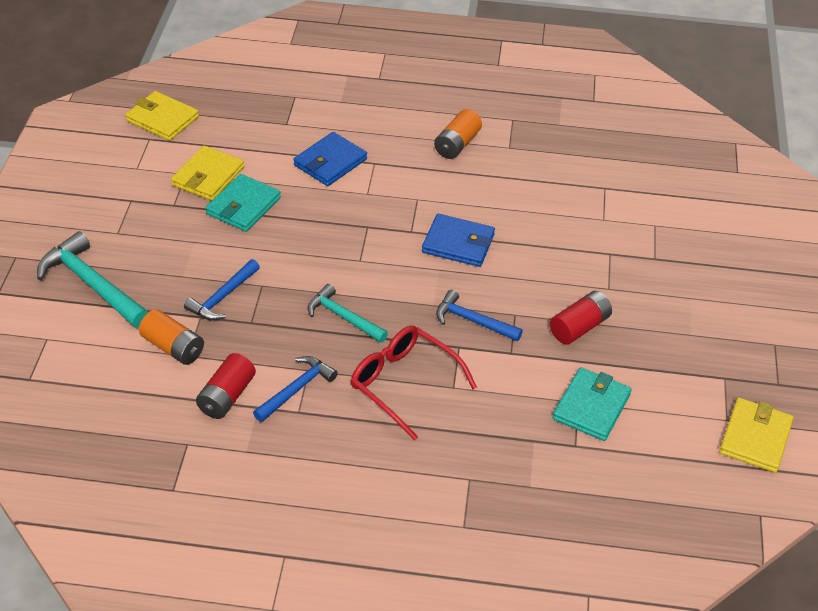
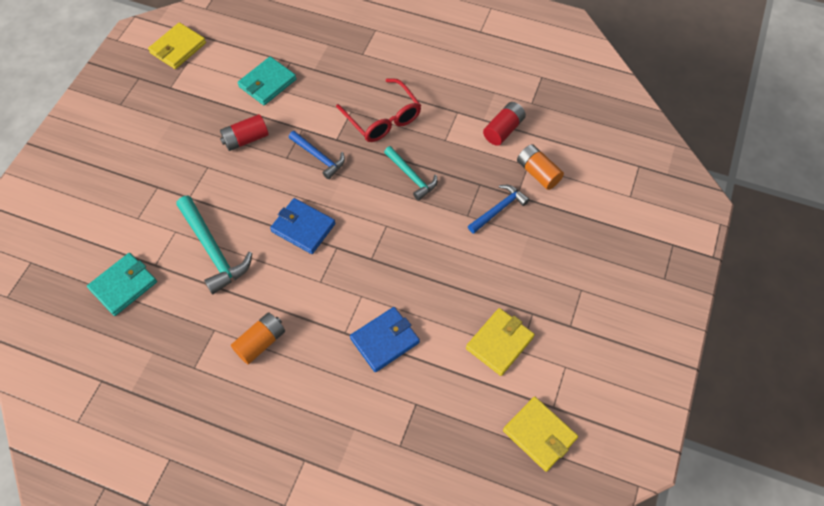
camera: 165 degrees left, 15 degrees up
(92, 284) = (600, 239): turquoise hammer -> turquoise hammer (213, 250)
(243, 206) = (471, 300): turquoise wallet -> turquoise wallet (123, 285)
(296, 389) = (456, 127): blue hammer -> none

